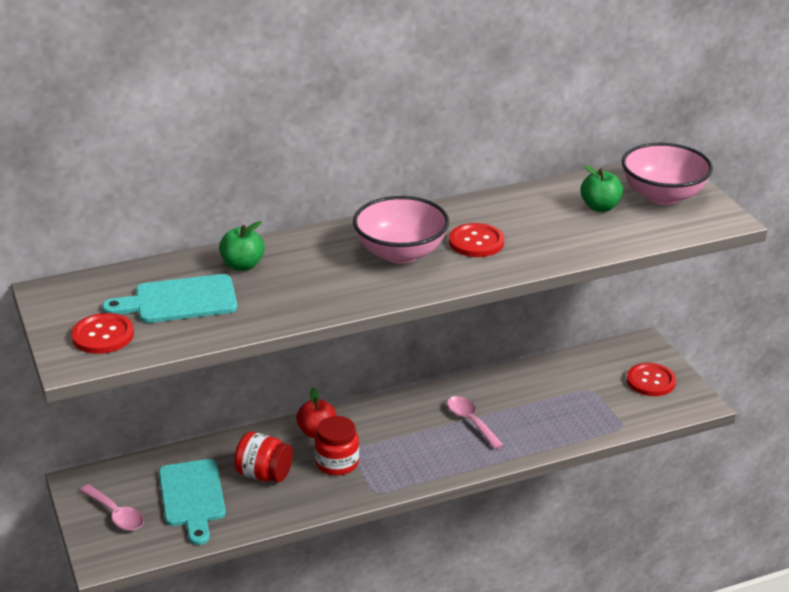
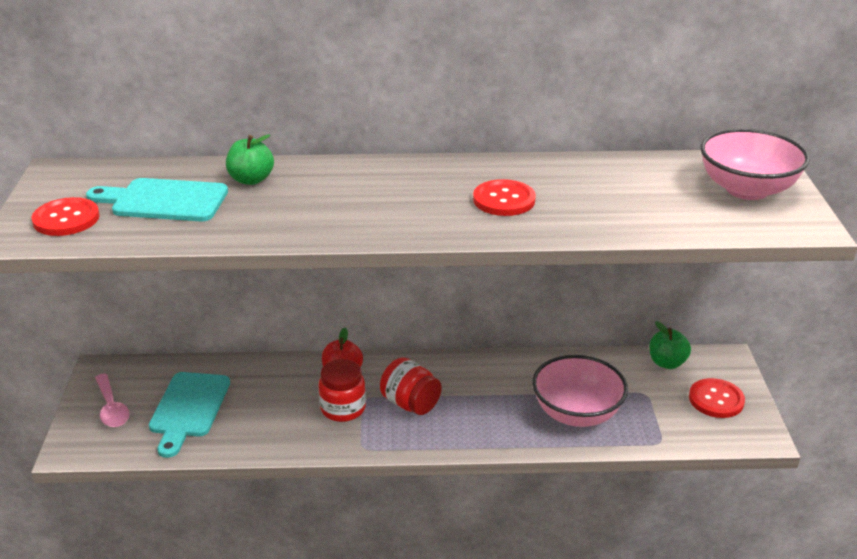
camera: 20 degrees right, 0 degrees up
(264, 474) = (267, 403): red jar -> red jar (410, 404)
(401, 253) = (416, 197): pink bowl -> pink bowl (576, 413)
(471, 422) = (500, 398): pink spoon -> none
(600, 207) = (666, 189): green apple -> green apple (667, 363)

